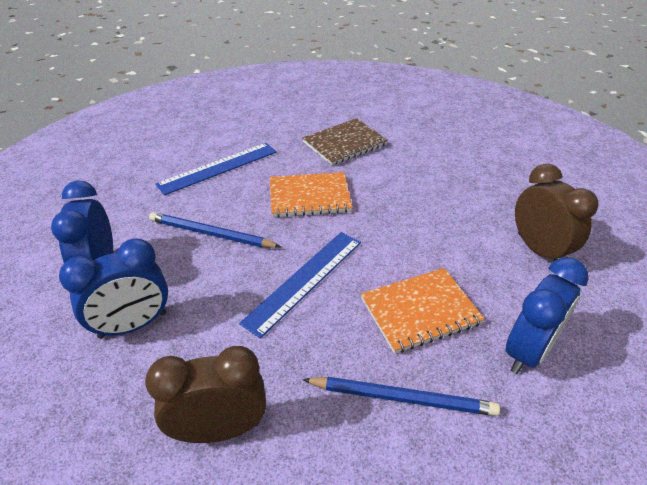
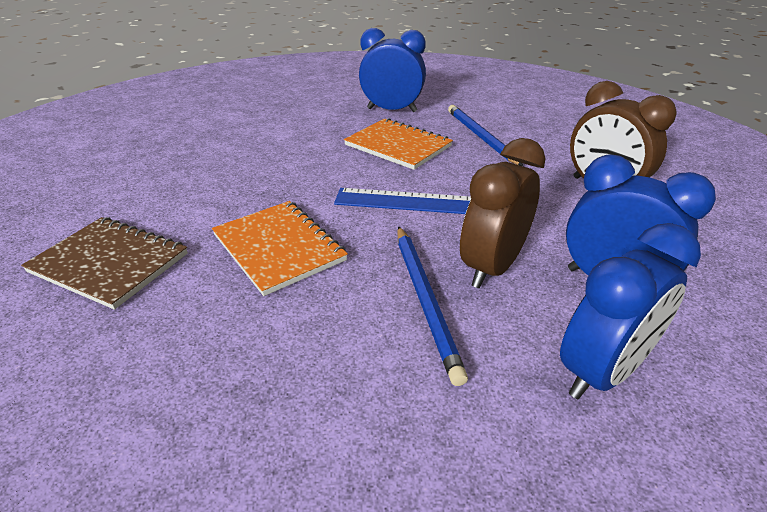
camera: 120 degrees left, 5 degrees down
(218, 168) = (253, 386): blue ruler -> none
(538, 250) = (279, 117): brown clock -> brown clock (492, 267)

